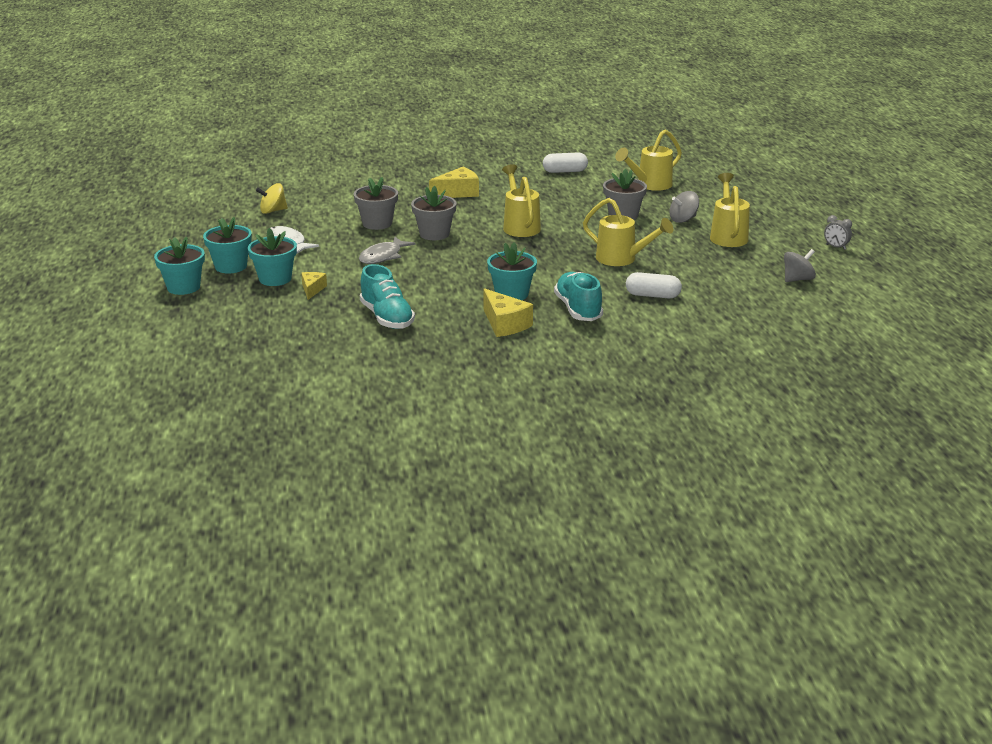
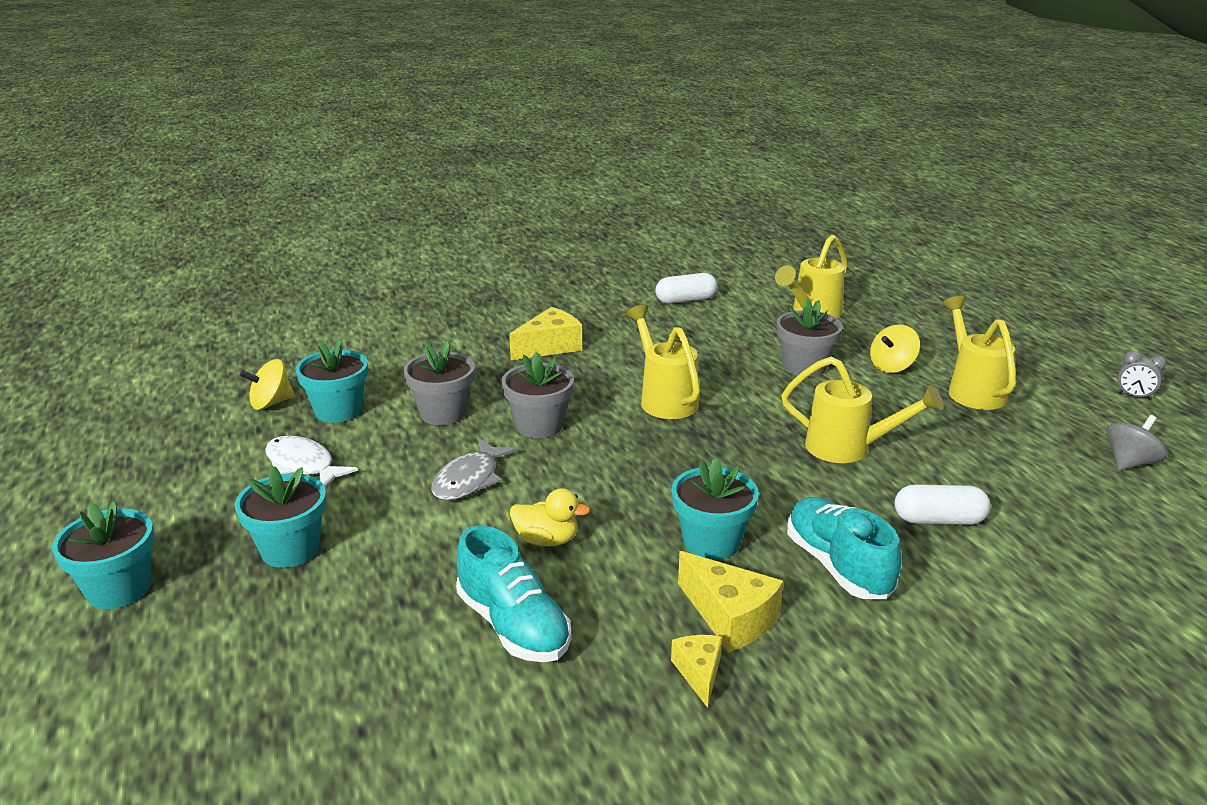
camera: 10 degrees left, 0 degrees up
(231, 266) = (207, 528): turquoise flower pot -> turquoise flower pot (338, 410)
(312, 289) = (362, 568): yellow cheese -> yellow cheese (699, 673)
(418, 286) = (547, 540): none -> yellow duck
(683, 219) = (892, 366): grey spinning top -> yellow spinning top

